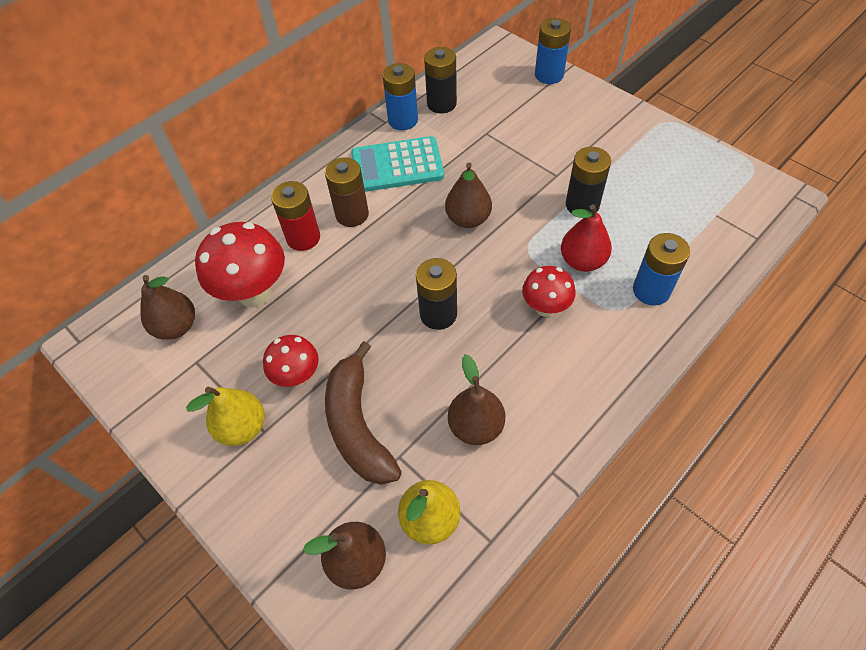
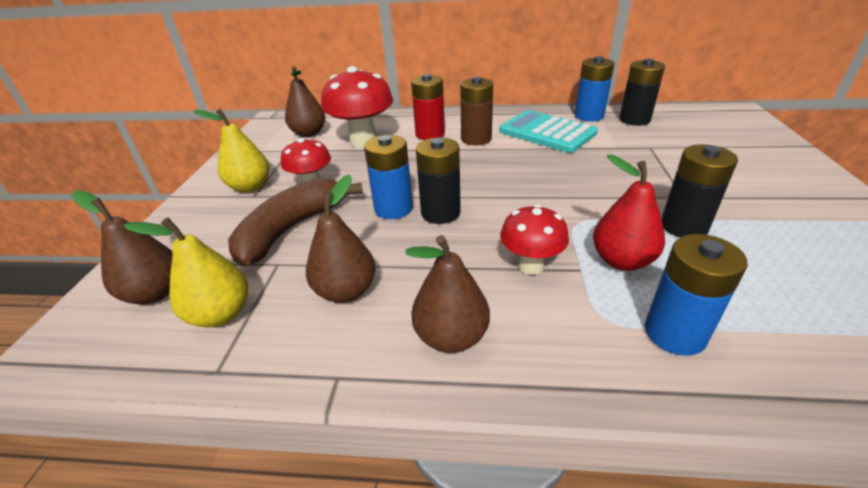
camera: 50 degrees right, 20 degrees down
(468, 219) = (554, 180): brown pear -> brown pear (451, 337)
(549, 75) = (772, 141): blue battery -> blue battery (393, 209)

